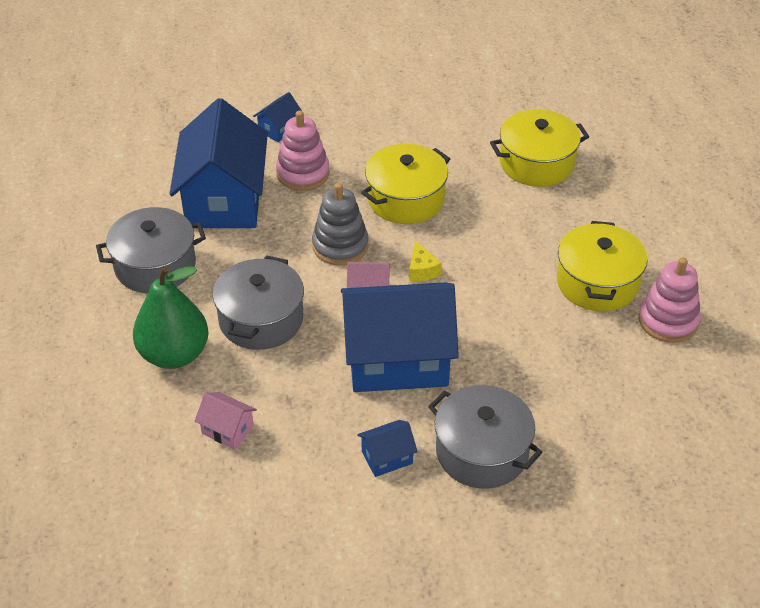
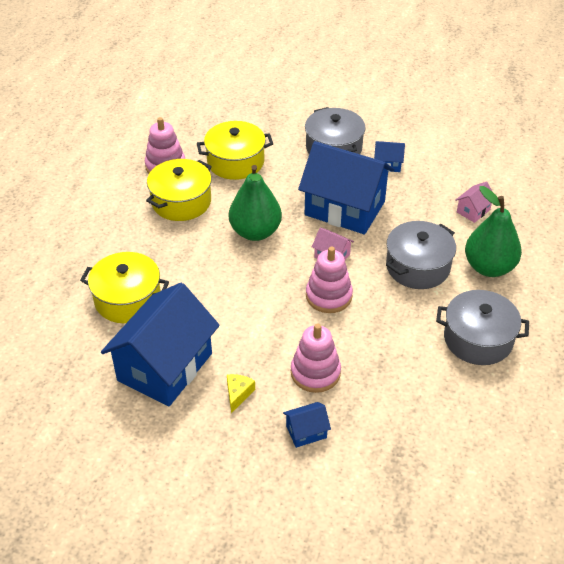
camera: 150 degrees left, 0 degrees up
(224, 200) = (396, 376): blue house -> blue house (165, 367)
(227, 430) = (473, 211): pink house -> pink house turned 75 degrees clockwise
(340, 246) = (328, 296): grey stacking toy -> pink stacking toy
(406, 199) = (252, 313): yellow pot -> yellow pot (235, 162)
(422, 270) = (285, 255): yellow cheese -> yellow cheese (238, 394)
(478, 282) = (255, 232): none -> green pear

